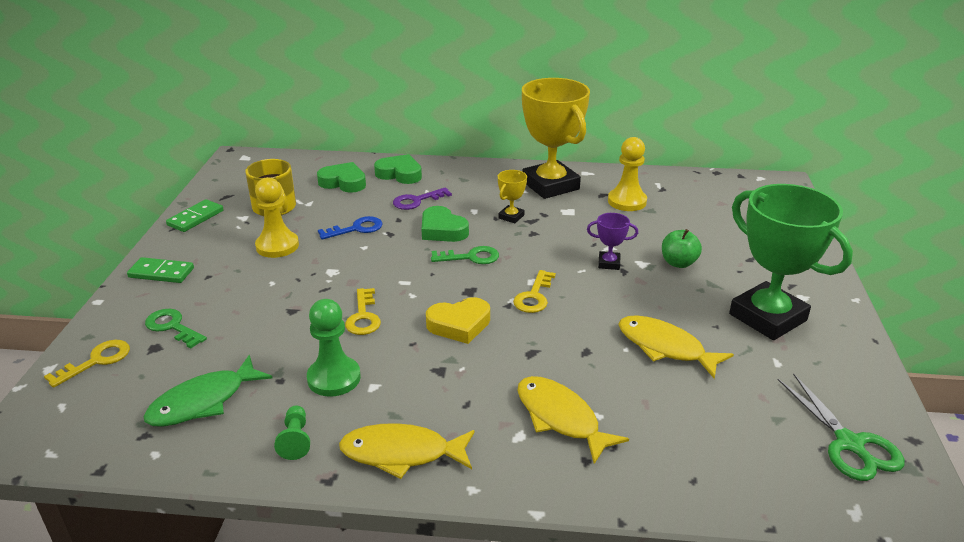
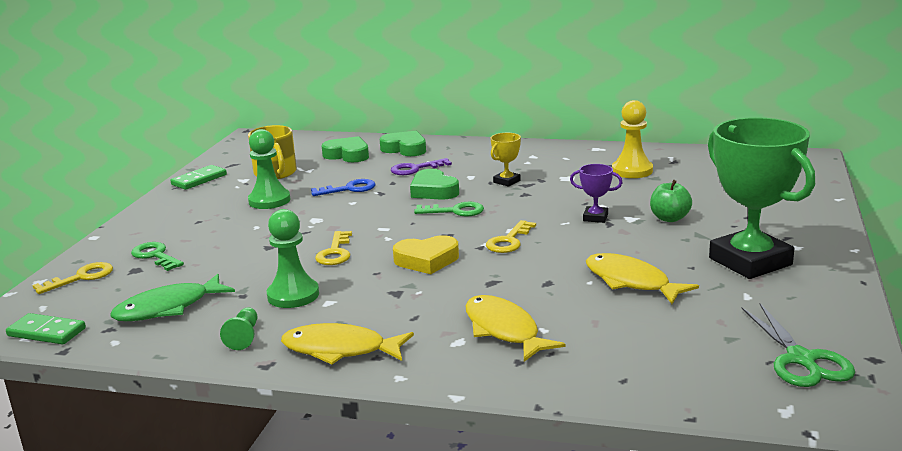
camera: 10 degrees right, 10 degrees down
(161, 273) = (156, 218): green domino -> green domino (46, 332)
(277, 246) = (269, 200): yellow pawn -> green pawn
(550, 185) = (556, 158): yellow trophy -> none

